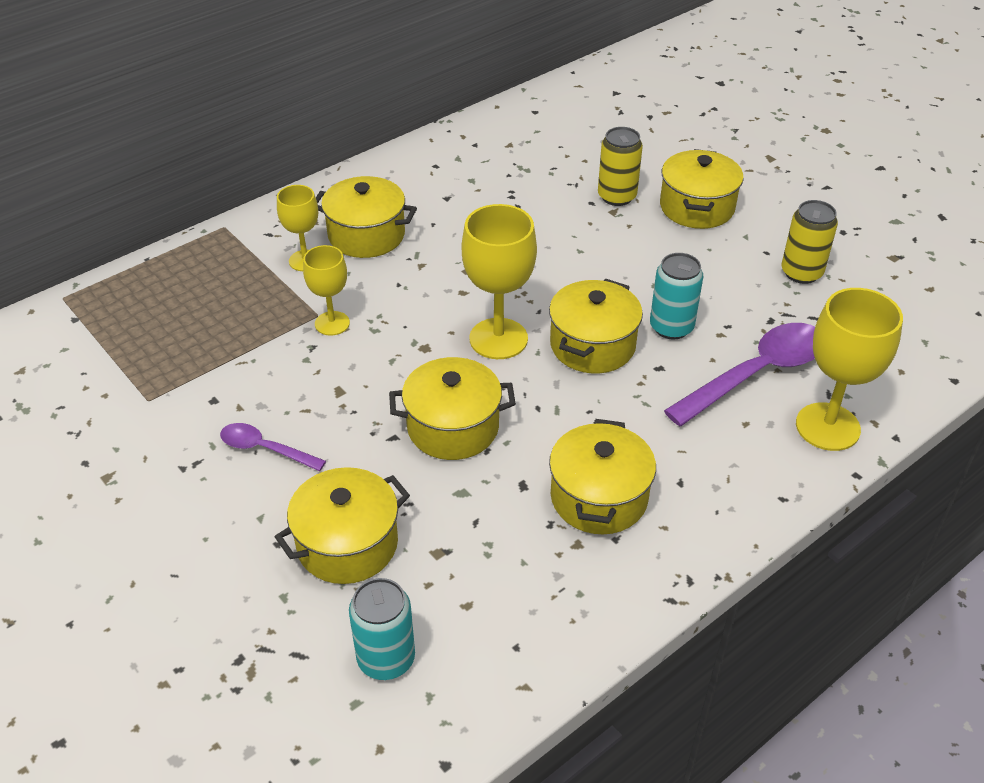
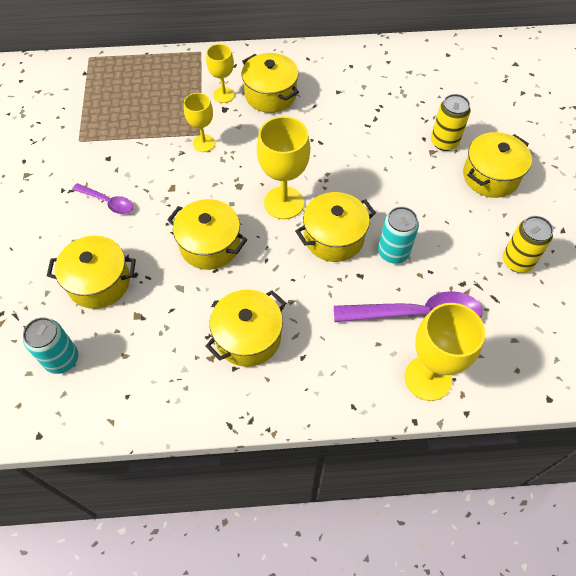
camera: 35 degrees right, 15 degrees up
(265, 449) = (107, 202): purple spoon -> purple spoon turned 150 degrees clockwise

